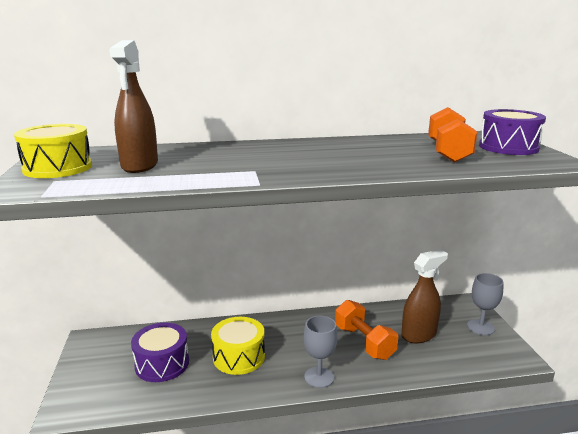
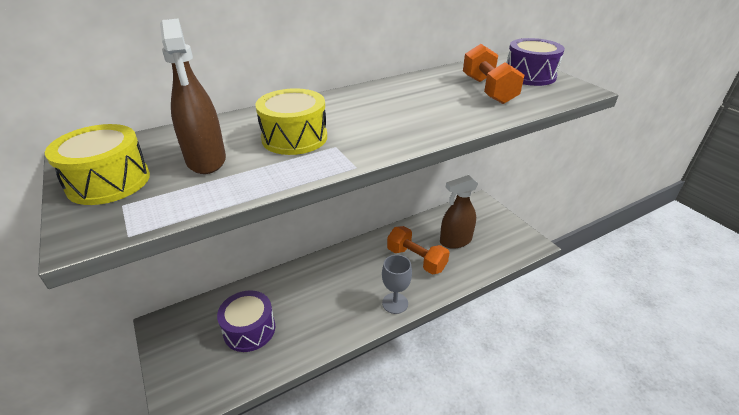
camera: 20 degrees left, 15 degrees up
(239, 357) = (317, 302): yellow drum -> yellow drum (294, 138)
(419, 334) = (455, 241): brown spray bottle -> brown spray bottle turned 150 degrees counterclockwise
(480, 327) = (497, 222): grey goblet -> none

